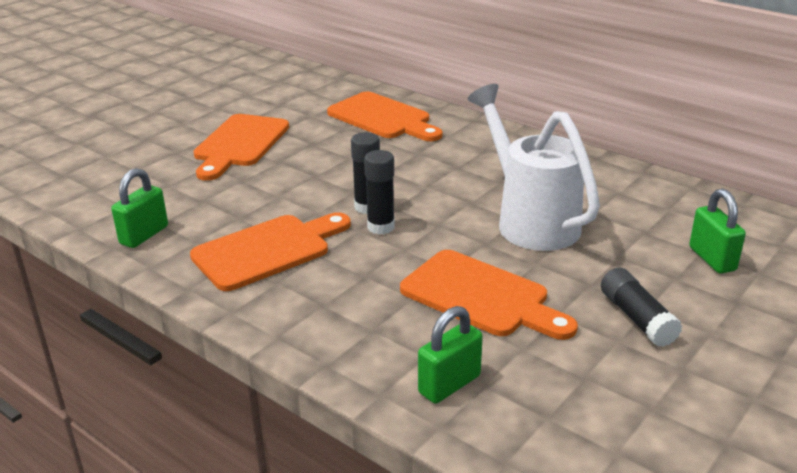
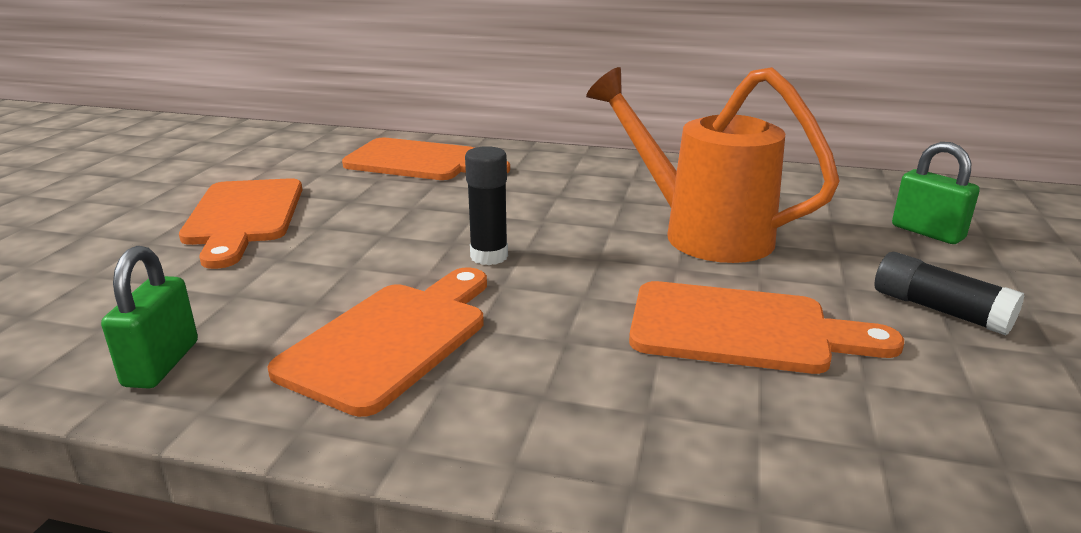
camera: 25 degrees left, 5 degrees down
(381, 227) = (529, 276): black glue stick -> none
(449, 384) = (835, 461): green padlock -> none
(530, 220) = (700, 233): white watering can -> orange watering can

